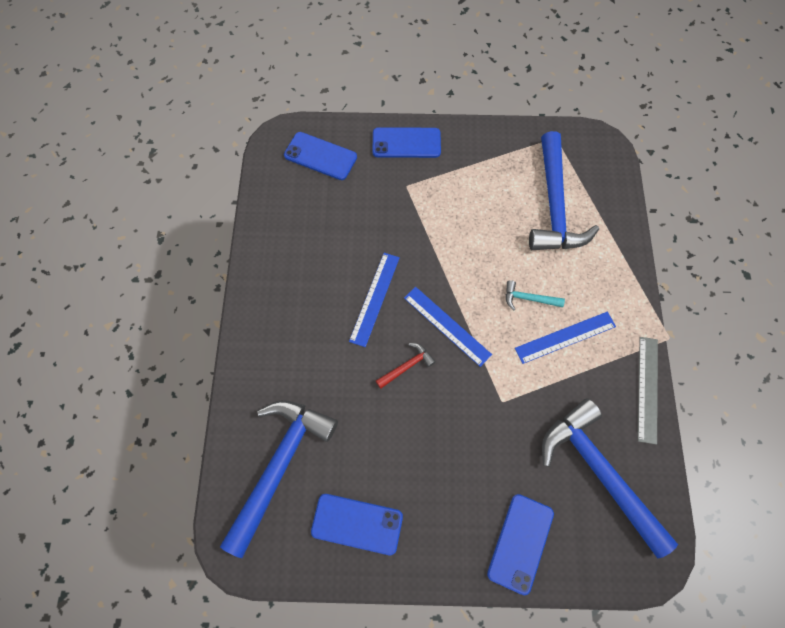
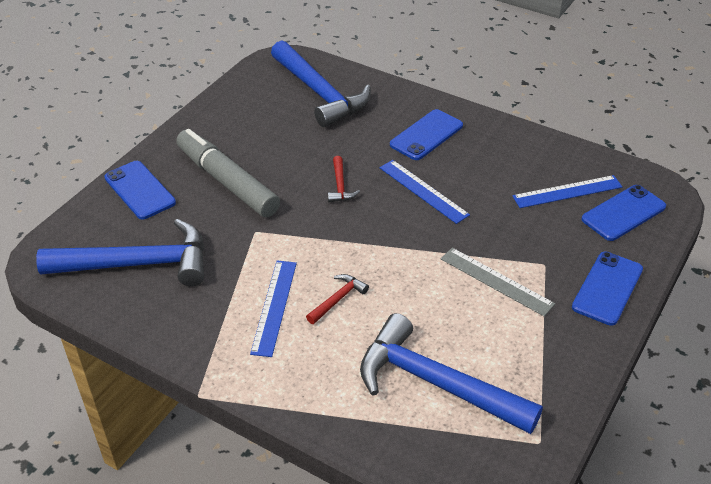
camera: 120 degrees right, 25 degrees down
(357, 523) = (241, 115): blue phone -> blue phone (426, 135)
(447, 325) = (357, 227): blue ruler -> blue ruler (567, 192)
(459, 467) = (227, 181): none -> grey marker
(528, 298) = (338, 299): turquoise hammer -> red hammer
(647, 389) = (168, 343): grey ruler -> grey ruler (496, 281)

